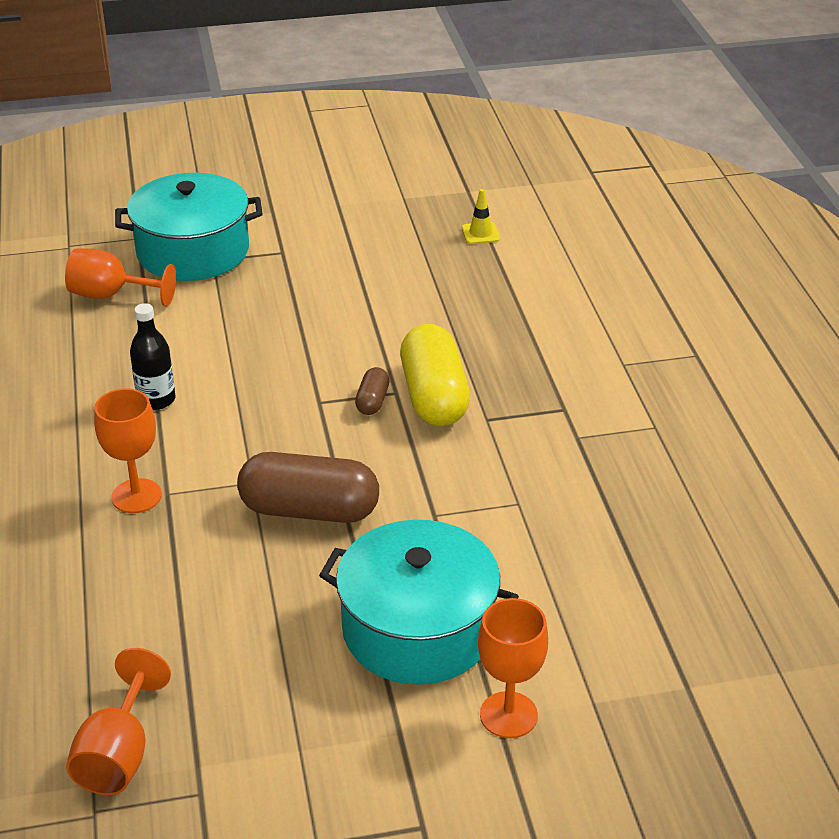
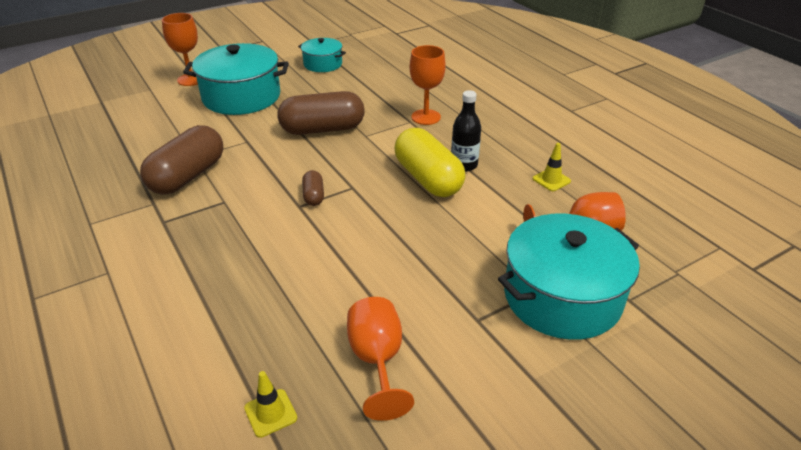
camera: 160 degrees right, 0 degrees up
(72, 355) = (551, 180): none -> yellow traffic cone
(118, 755) = (353, 45): orange goblet -> orange goblet (377, 360)
(222, 696) = (323, 64): none -> turquoise pot
(434, 397) = (268, 209): yellow capsule -> yellow capsule (428, 179)
(530, 469) = (188, 176): none -> brown capsule

